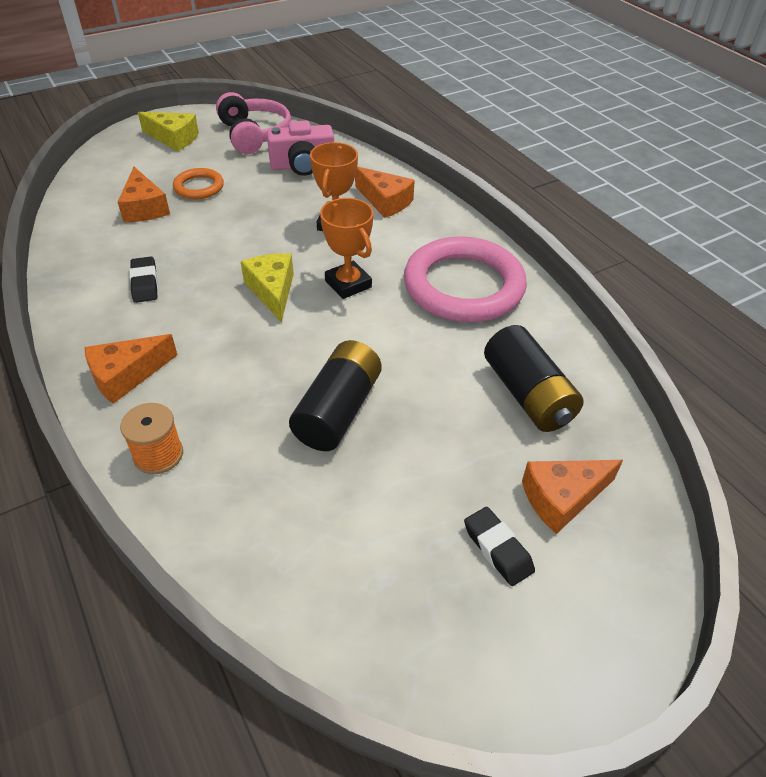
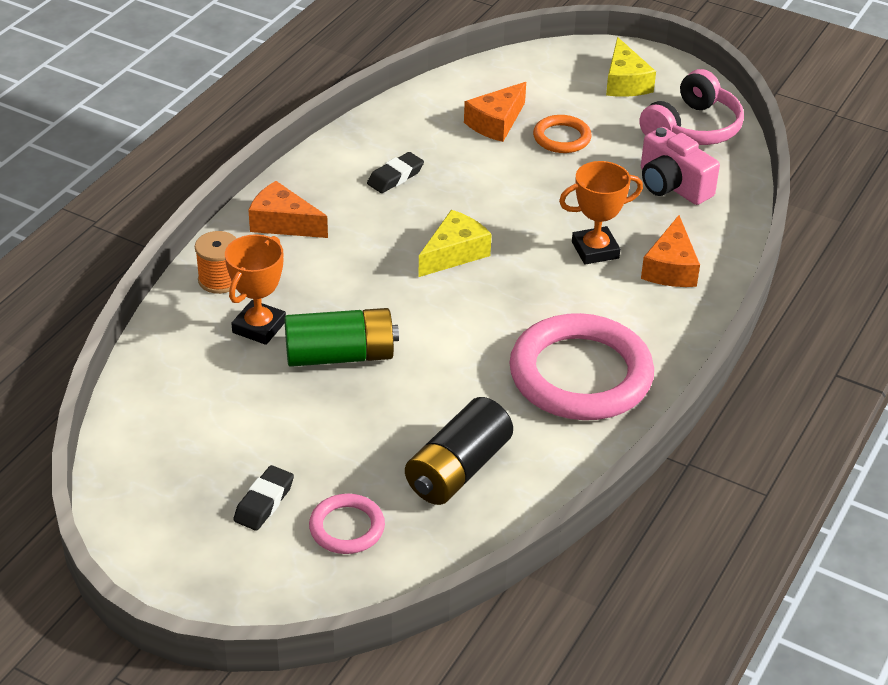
camera: 60 degrees right, 5 degrees down
(338, 410) = (340, 356): black battery -> green battery
(348, 284) = (509, 296): orange trophy -> orange trophy (259, 327)
(562, 498) = (347, 527): orange cheese -> pink ring

